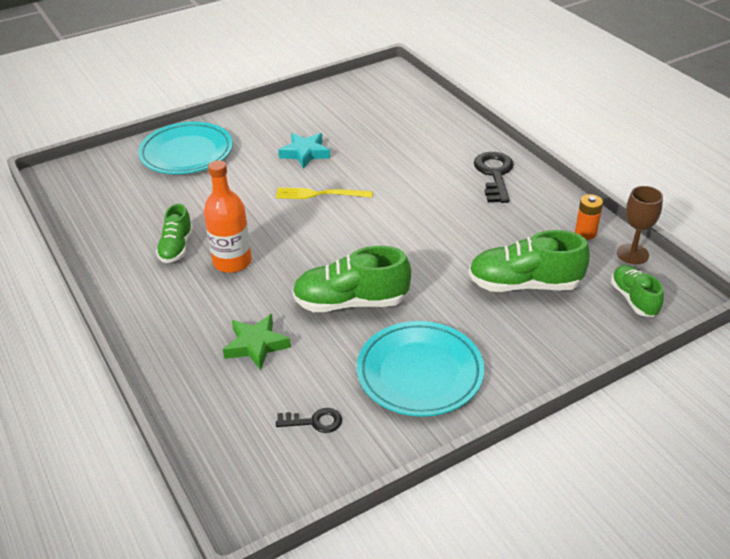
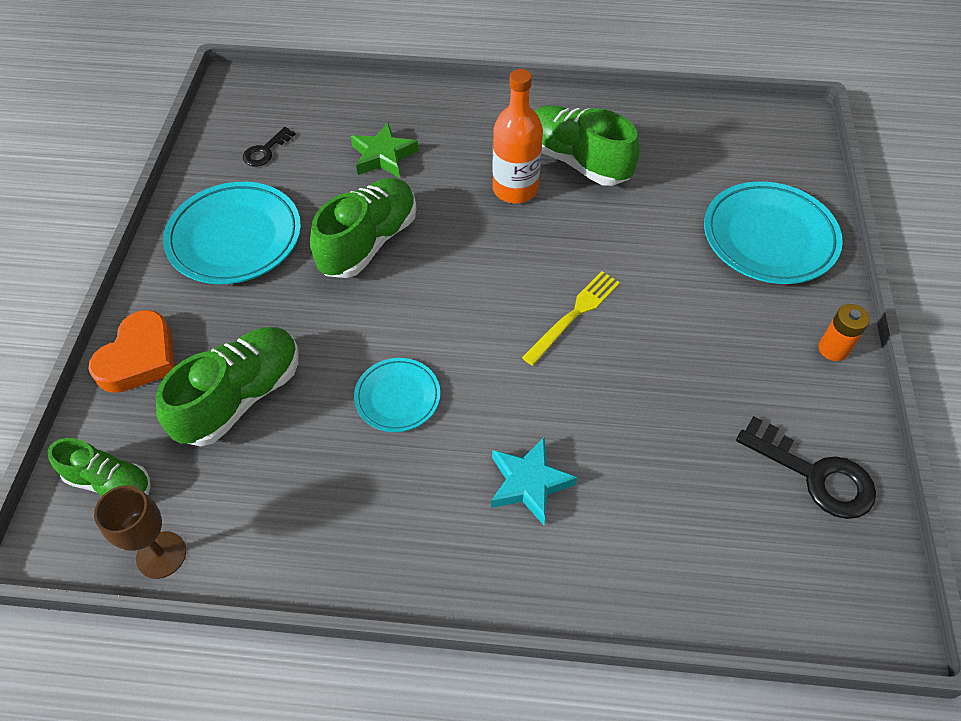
camera: 125 degrees right, 15 degrees up
(176, 247) = (576, 161): green shoe -> green shoe, size x1.64
(305, 153) = (681, 349): turquoise star -> turquoise star (529, 483)
(448, 227) = (397, 397): none -> turquoise plate
(494, 174) = (454, 533): black key -> black key (815, 475)
(559, 348) = (139, 358): none -> orange heart
(585, 233) = (245, 537): orange battery -> orange battery (833, 349)

